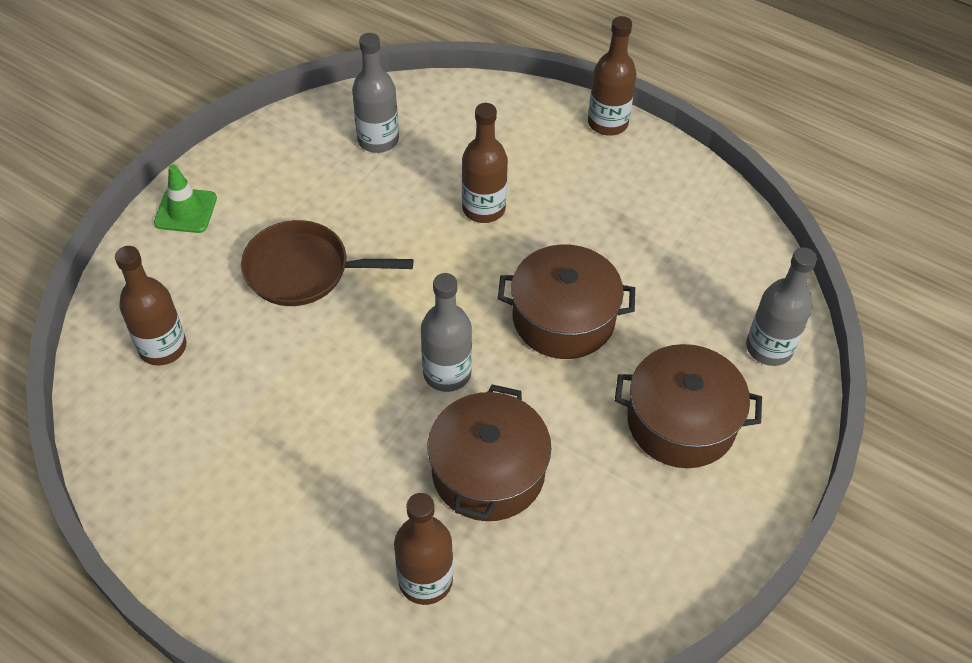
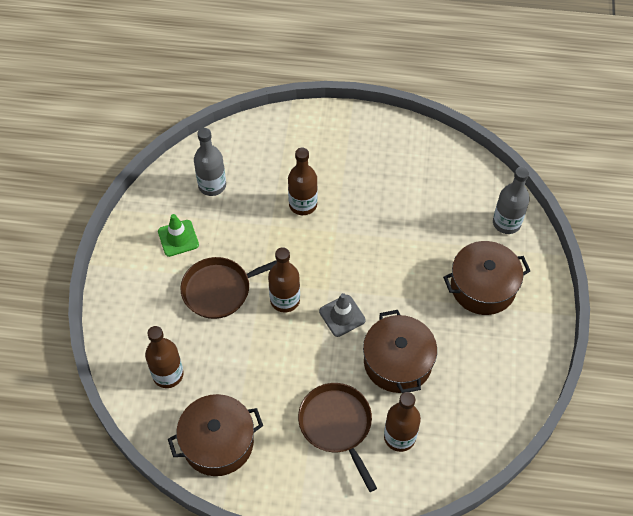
camera: 25 degrees left, 5 degrees up
(186, 210) = (123, 283): green traffic cone -> green traffic cone (178, 238)
(344, 520) = (337, 425): none -> brown pan
(447, 373) = (342, 316): grey bottle -> grey traffic cone
(563, 318) = (387, 254): brown pot -> brown pot (218, 442)
(607, 123) = (343, 117): brown bottle -> brown bottle (285, 300)

